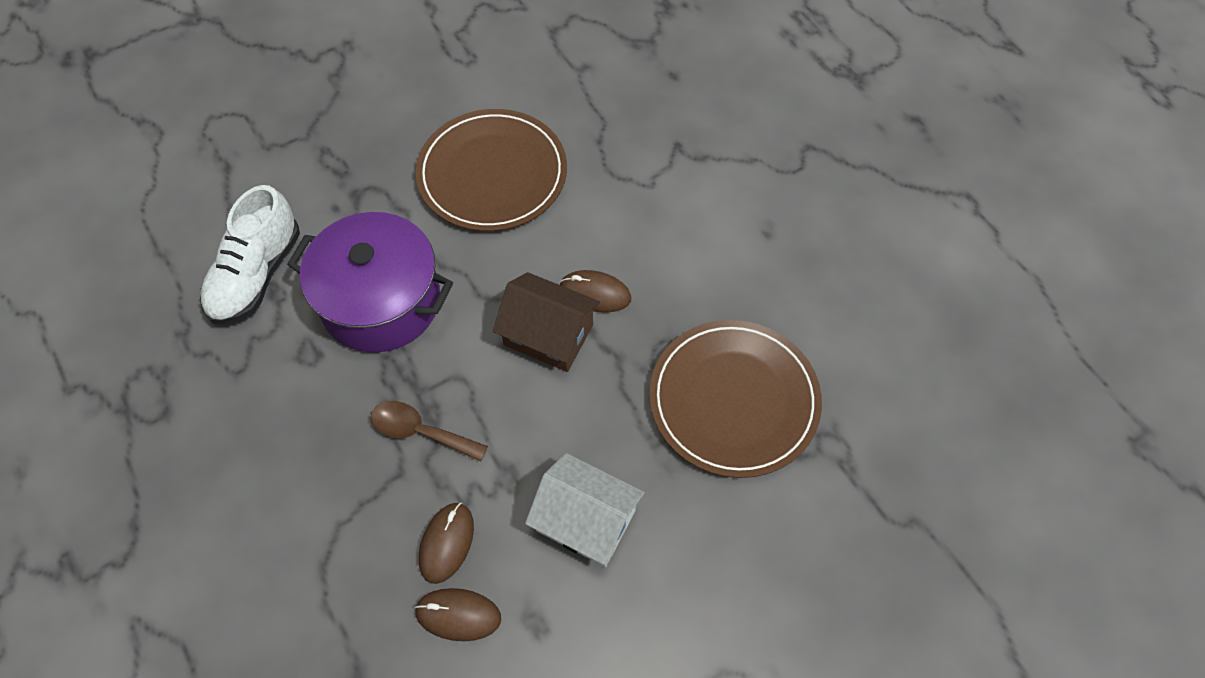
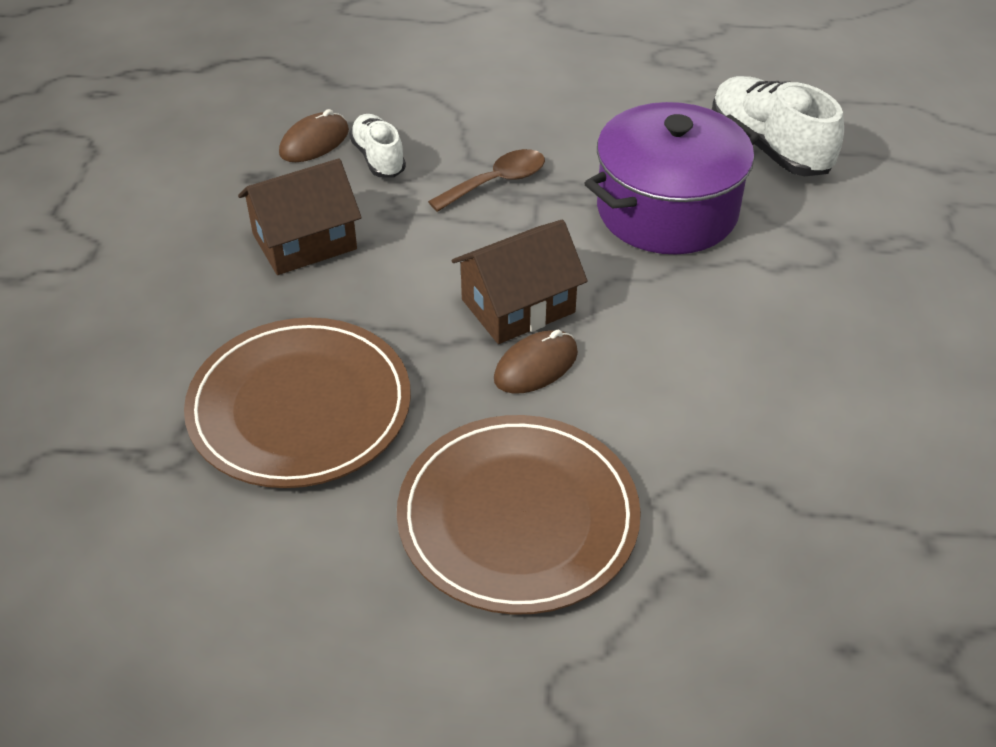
camera: 125 degrees right, 15 degrees down
(446, 543) = (378, 158): brown mouse -> white shoe
(492, 174) = (783, 361): brown plate -> brown plate (518, 517)
(585, 520) = (304, 241): white house -> brown house

